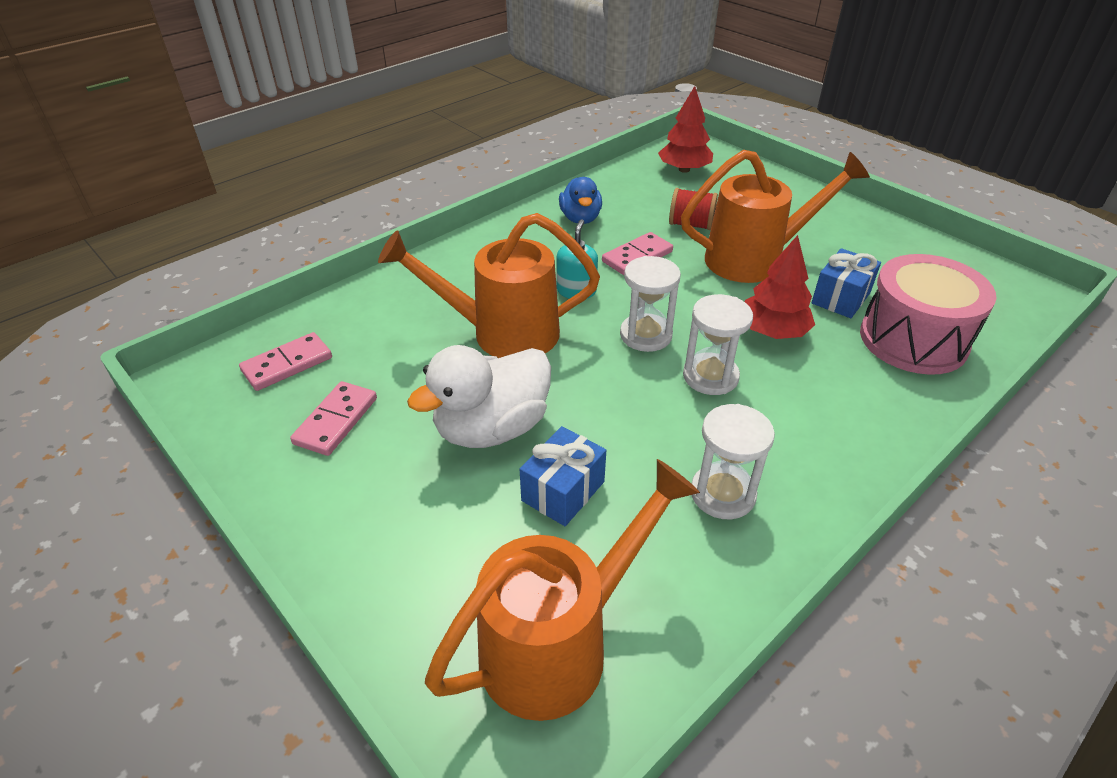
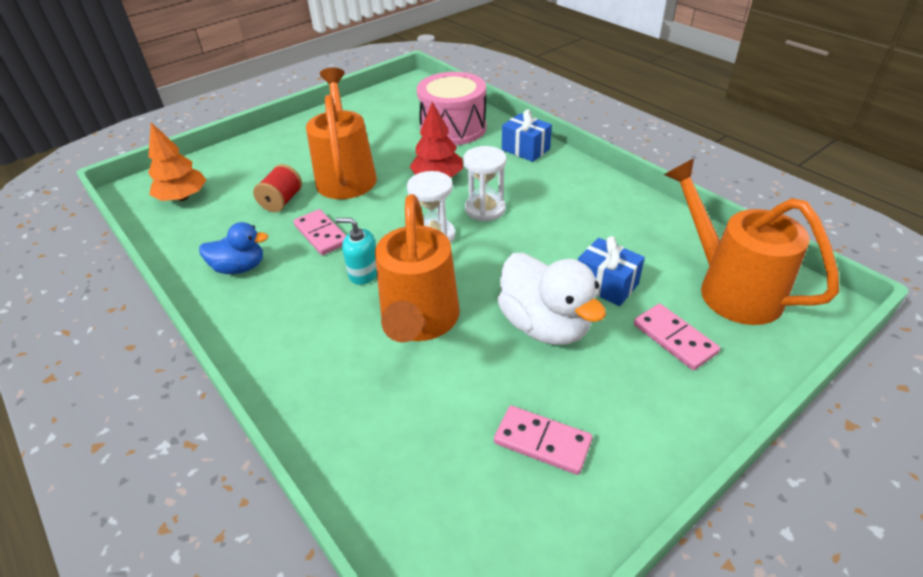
camera: 85 degrees left, 0 degrees up
(287, 364) = (451, 508): pink domino -> pink domino (674, 339)
(684, 169) = (183, 197): red tree -> orange tree
(722, 494) = (596, 214): white hourglass -> none
(840, 298) = (404, 146): blue gift -> blue gift (525, 149)

